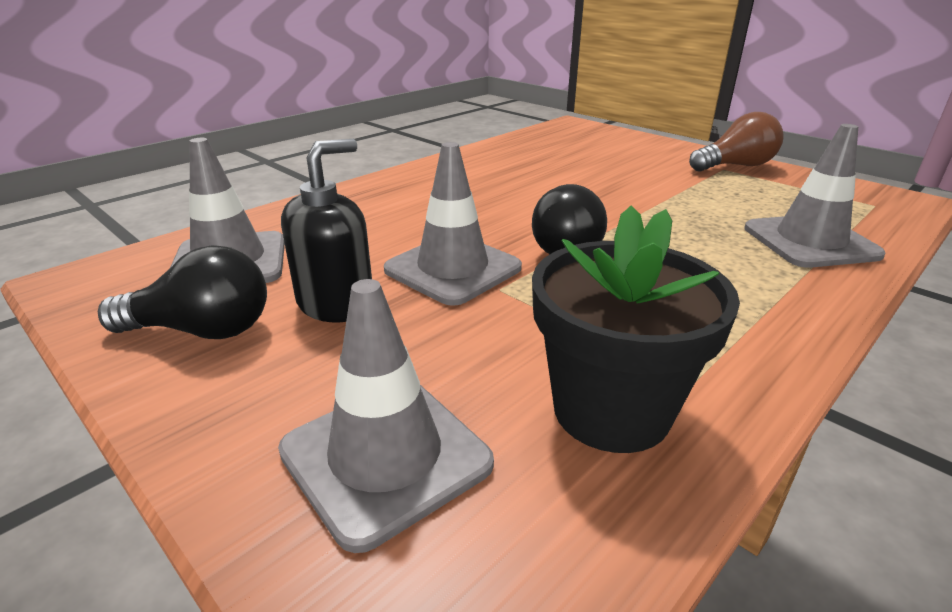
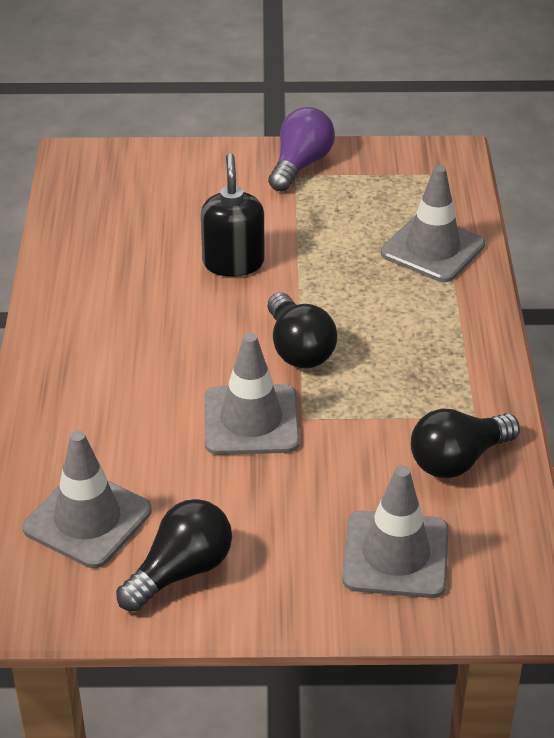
camera: 45 degrees left, 10 degrees up
(336, 303) = (225, 497): black soap dispenser -> black soap dispenser (233, 263)
(611, 410) = (458, 460): black flower pot -> black light bulb
(735, 166) = (300, 165): brown light bulb -> purple light bulb

